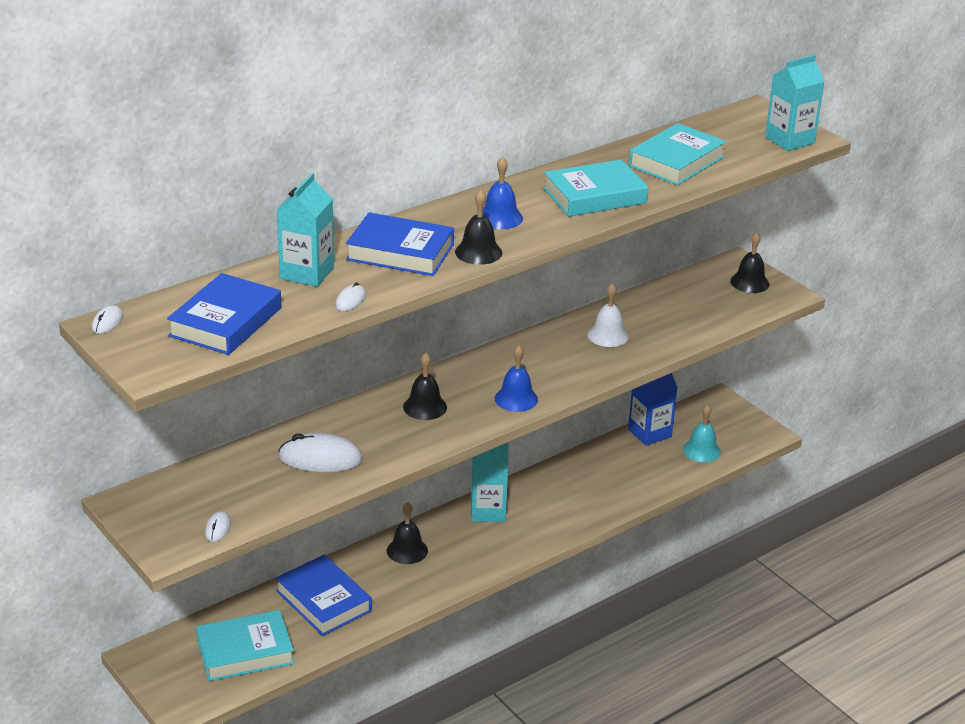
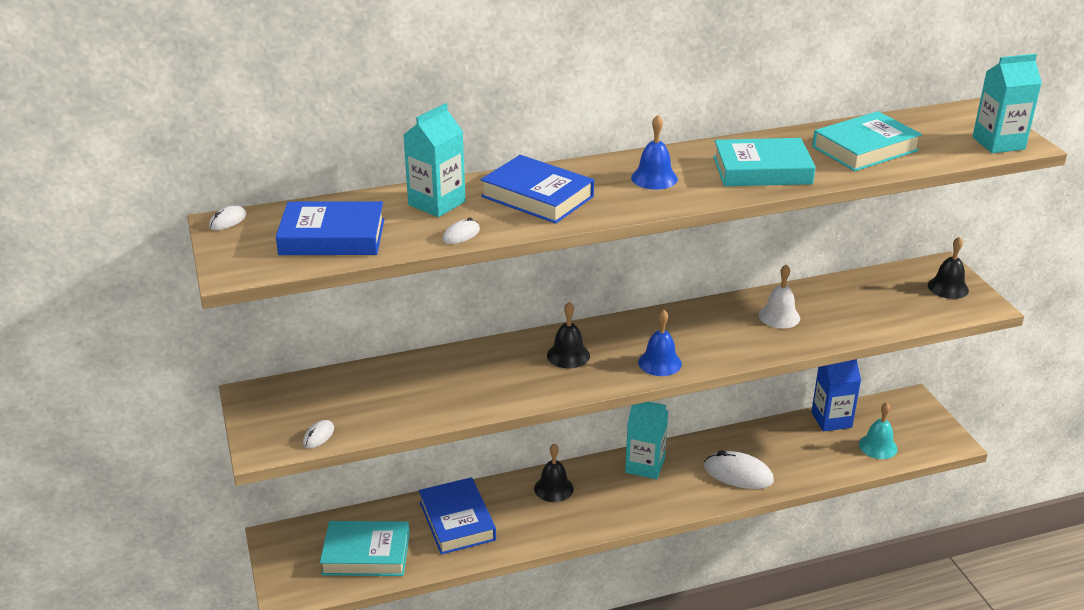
camera: 20 degrees right, 0 degrees up
(225, 322) = (332, 237): blue book -> blue book turned 45 degrees clockwise
(320, 458) = (446, 387): white mouse -> white mouse (738, 474)
(478, 252) = (614, 207): black bell -> none

